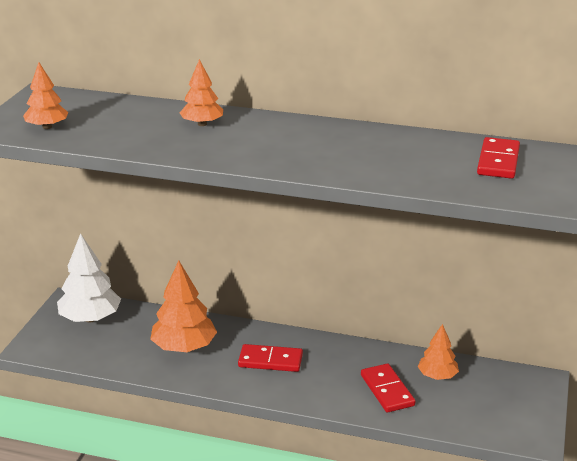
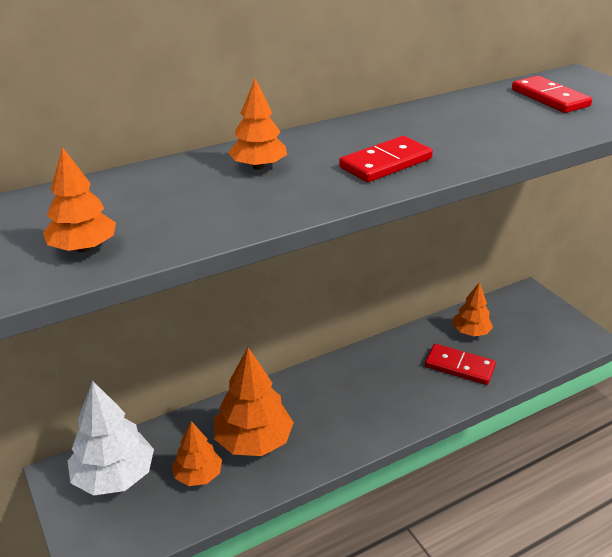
camera: 45 degrees left, 5 degrees up
(130, 345) = (198, 475): none -> orange tree
(270, 361) = (343, 402): red domino -> red domino (385, 163)

